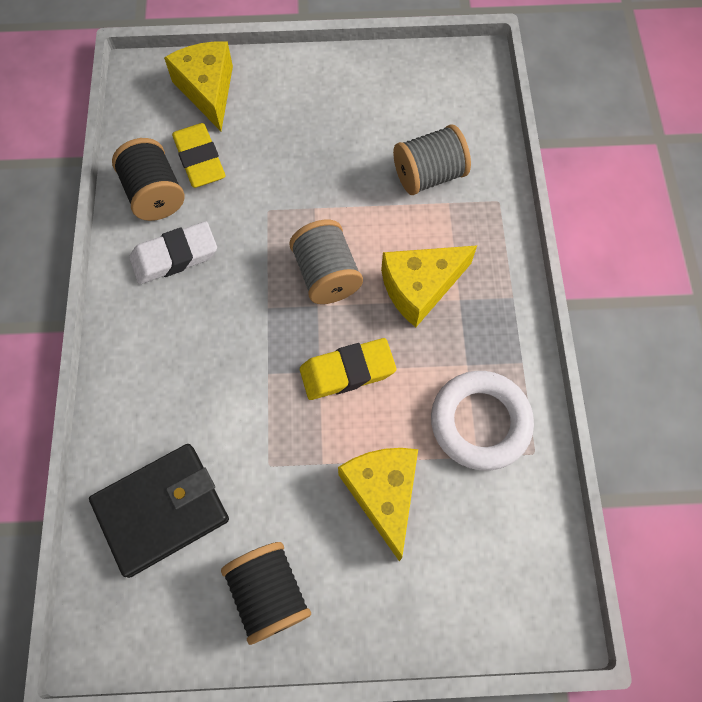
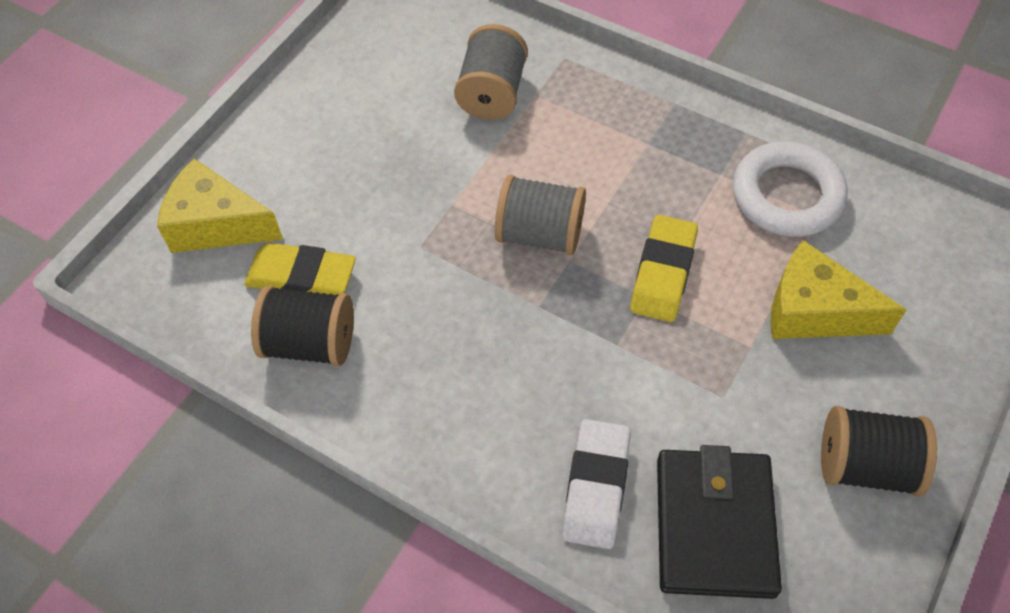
camera: 55 degrees left, 10 degrees down
(174, 256) = (408, 362): white eraser -> white eraser (596, 487)
(420, 288) = (612, 166): yellow cheese -> none

